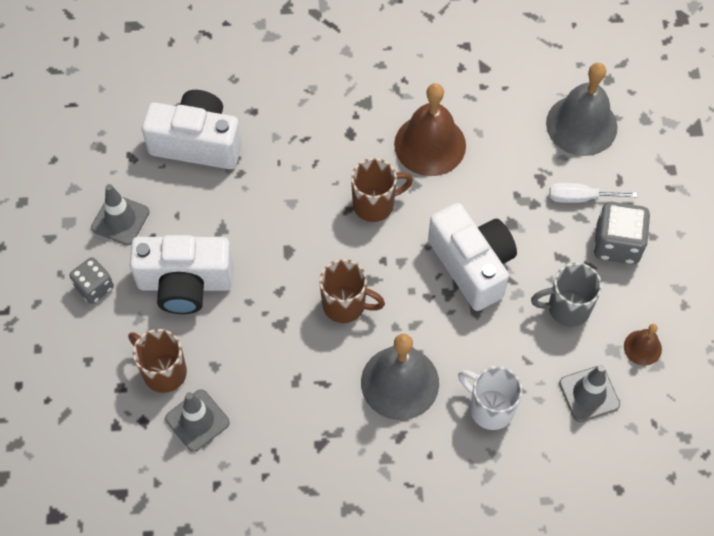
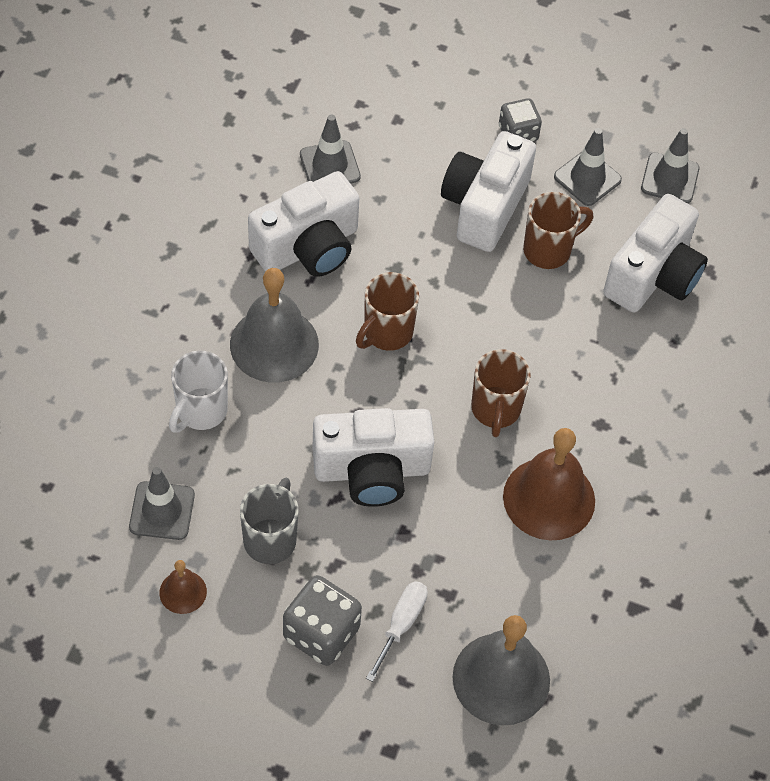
camera: 110 degrees right, 5 degrees down
(94, 162) = (670, 178): none -> grey traffic cone
(163, 371) = (396, 157): brown mug -> brown mug (548, 250)
(292, 399) = (308, 247): none -> white camera
(490, 408) = (200, 411): white mug -> white mug turned 150 degrees clockwise

